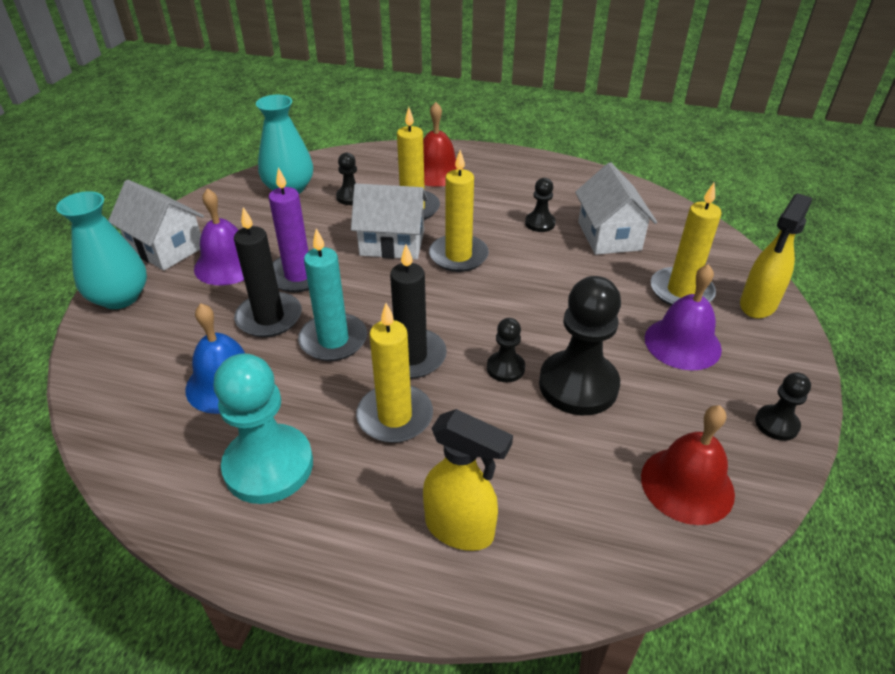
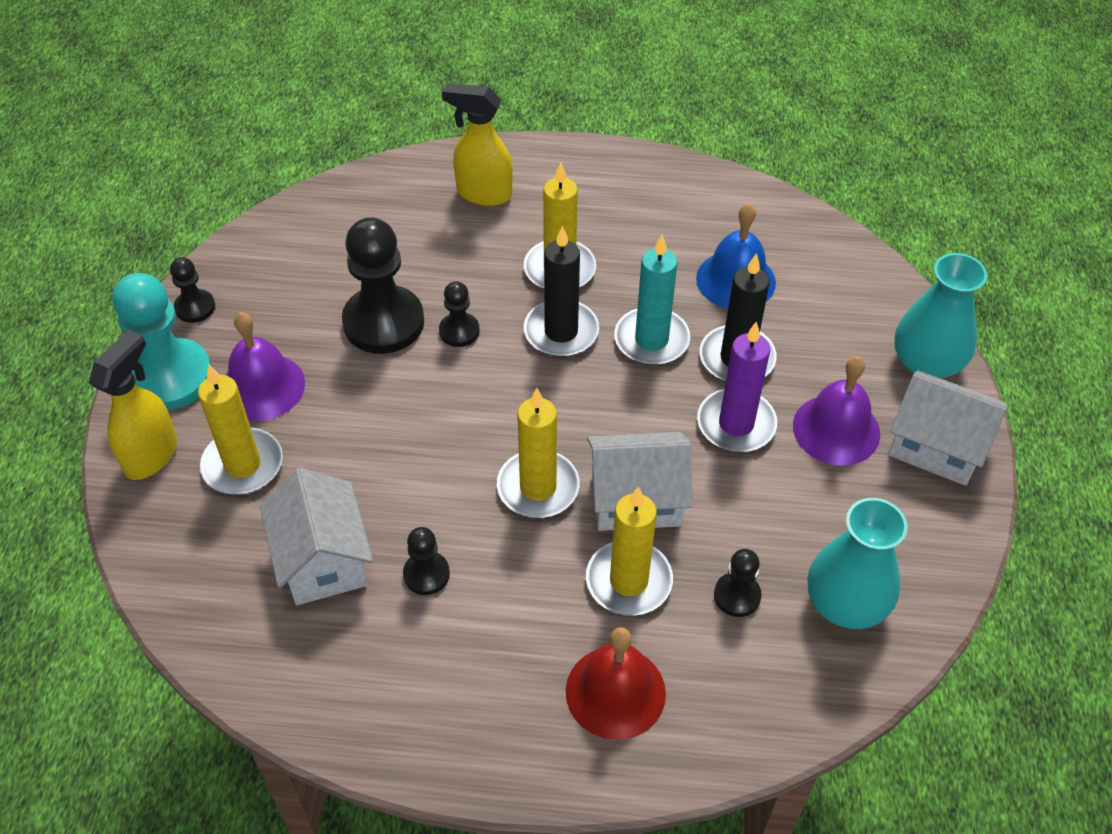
camera: 170 degrees right, 10 degrees up
(268, 466) = (654, 217): turquoise pawn -> turquoise pawn (170, 377)
(687, 485) = (296, 245): red bell -> none

